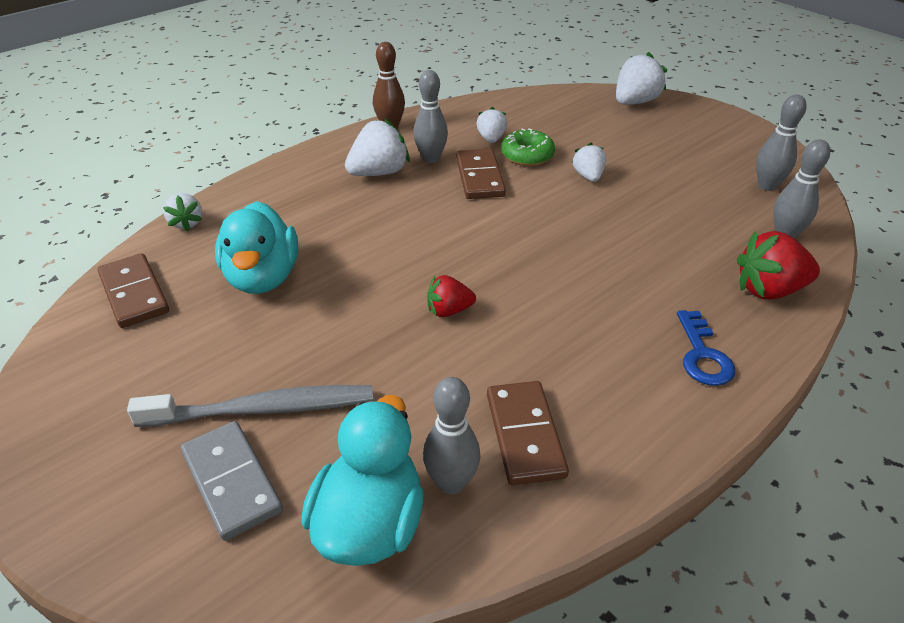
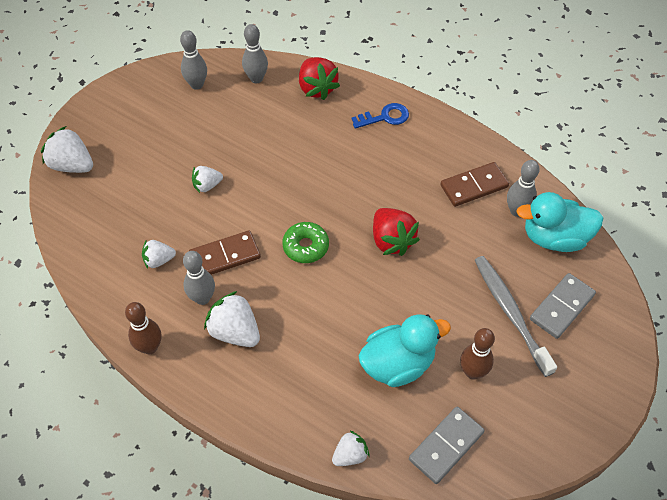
camera: 105 degrees left, 15 degrees up
(134, 293) = (446, 446): brown domino -> grey domino
(204, 341) = (472, 372): none -> brown bowling pin
(449, 310) = (391, 240): red strawberry -> red strawberry, size x1.66
(527, 155) = (183, 229): green donut -> green donut (305, 246)

